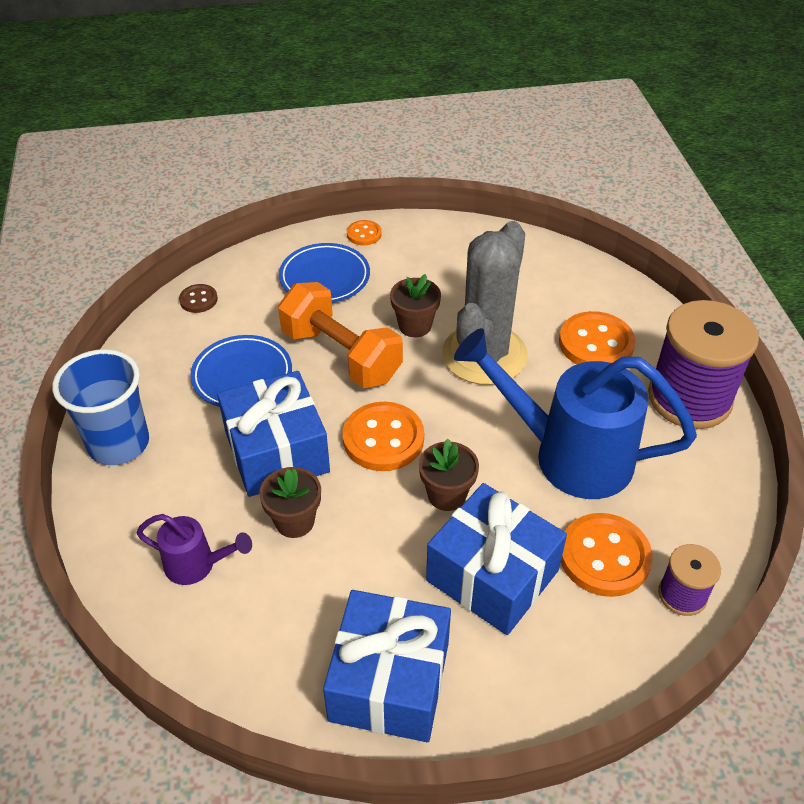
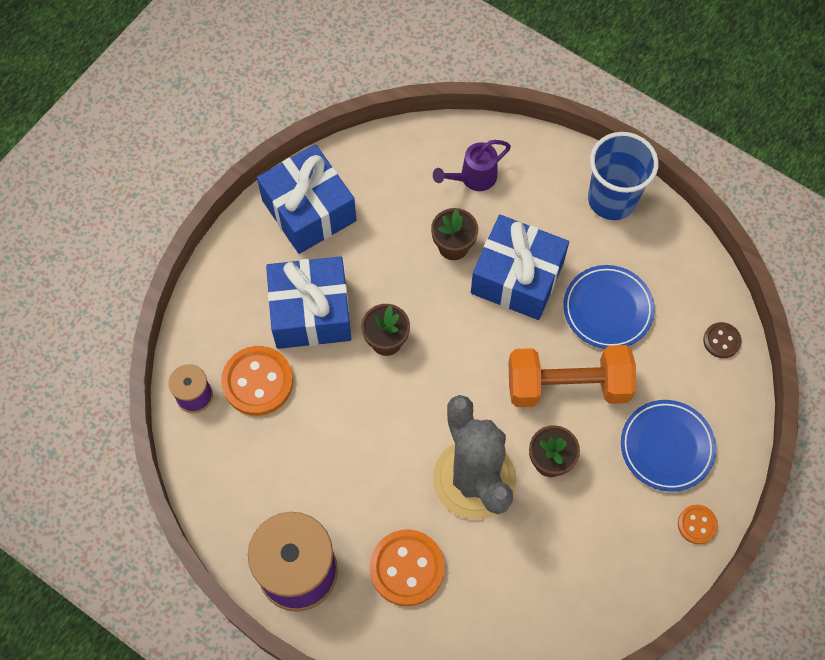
camera: 135 degrees right, 20 degrees up
(383, 439) = (465, 345): orange button -> none
(569, 455) = (339, 440): blue watering can -> none

